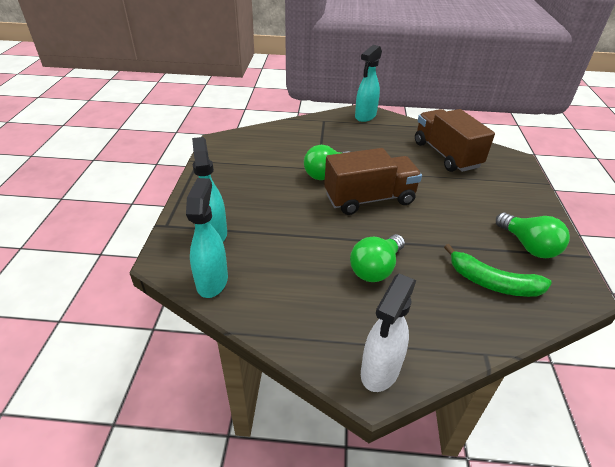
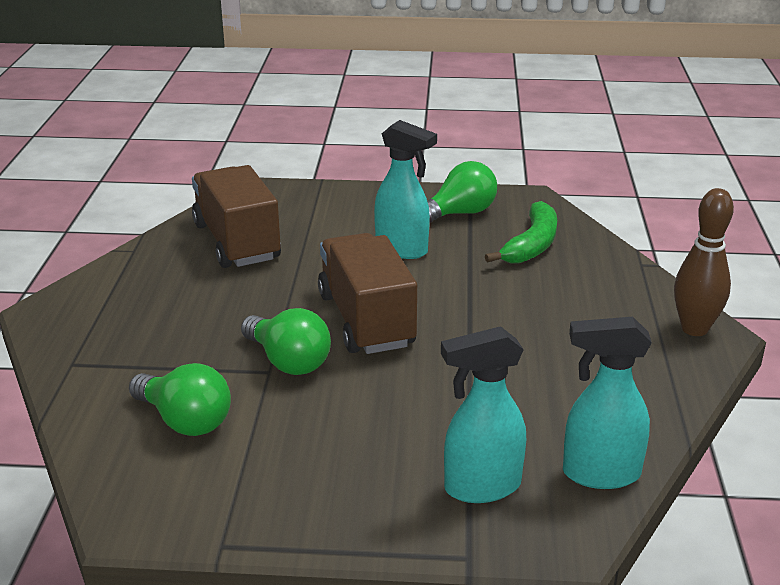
camera: 90 degrees left, 10 degrees down
(365, 116) = (71, 311): turquoise spray bottle -> turquoise spray bottle (402, 249)
(376, 268) = (529, 322): green light bulb -> green light bulb (185, 421)
(380, 371) = (694, 329): white spray bottle -> brown bowling pin
(446, 155) = (237, 242): brown truck -> brown truck turned 90 degrees clockwise

